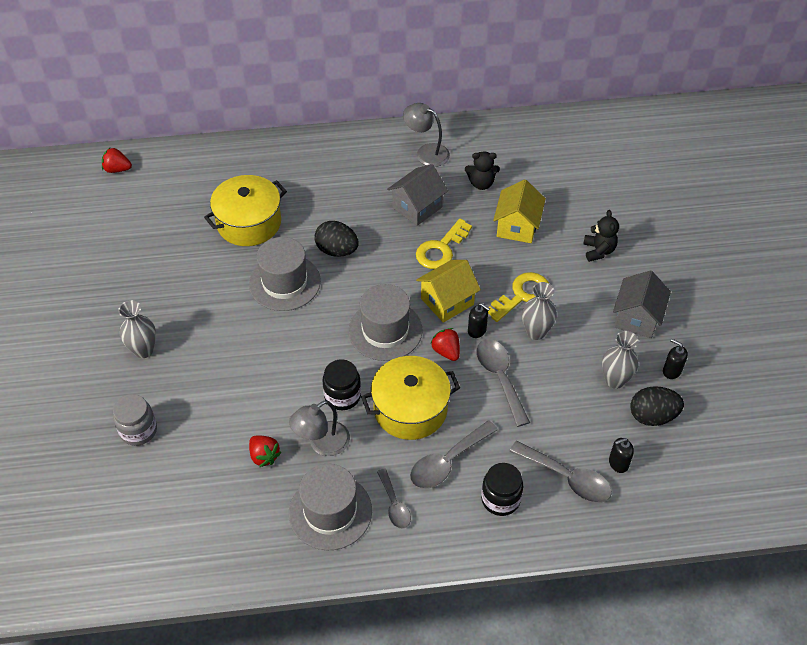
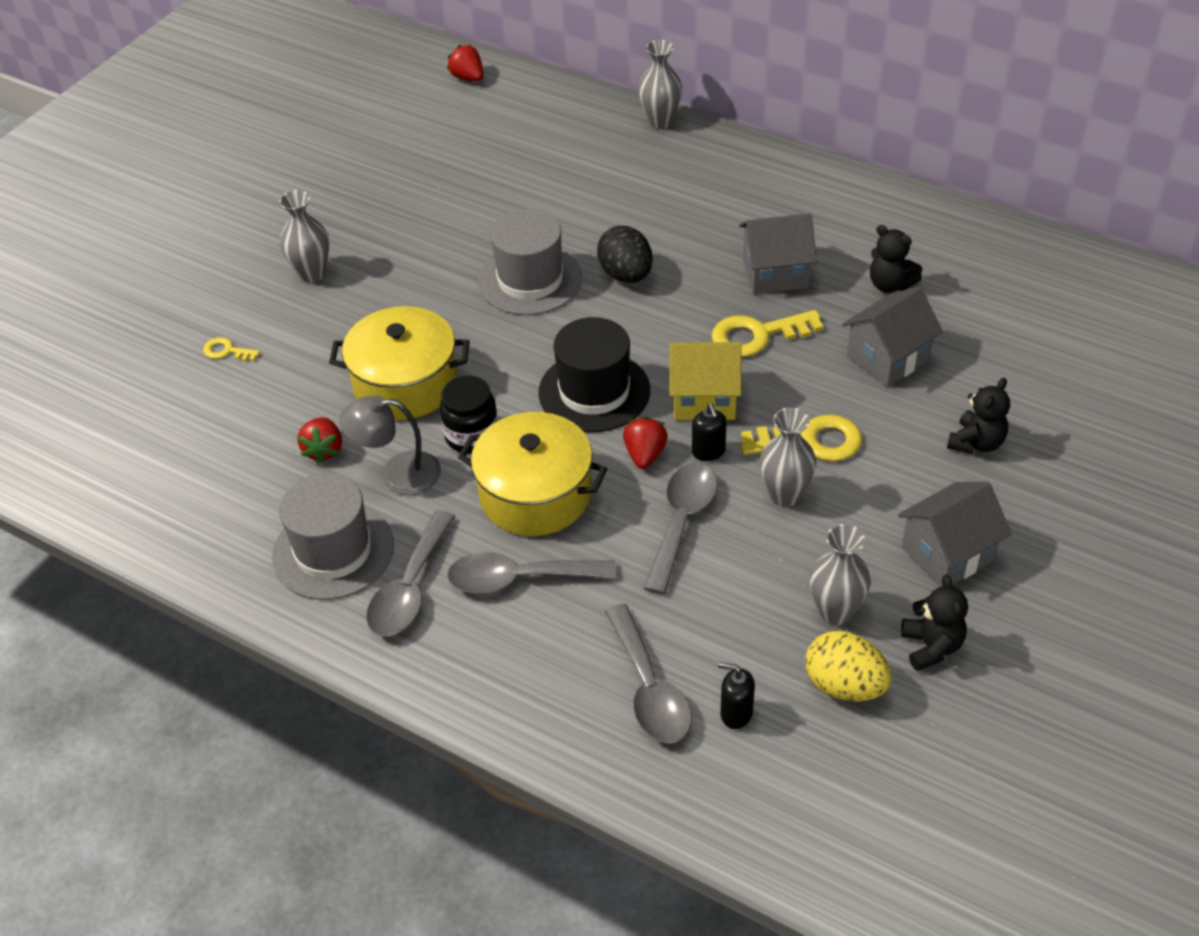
camera: 40 degrees right, 5 degrees down
(138, 430) = (227, 351): grey jar -> yellow key
(249, 223) = (554, 197): yellow pot -> yellow pot (405, 384)
(267, 144) = (660, 121): none -> grey vase
(385, 330) = (594, 391): grey hat -> black hat
(394, 504) = (410, 587): grey spoon -> grey spoon, size x1.58
(426, 152) = (851, 216): grey lamp -> none
(500, 499) = (540, 660): black jar -> none
(517, 227) = (887, 358): yellow house -> grey house
(652, 416) = (844, 685): black egg -> yellow egg
(671, 371) = (931, 646): black soap dispenser -> black teddy bear

